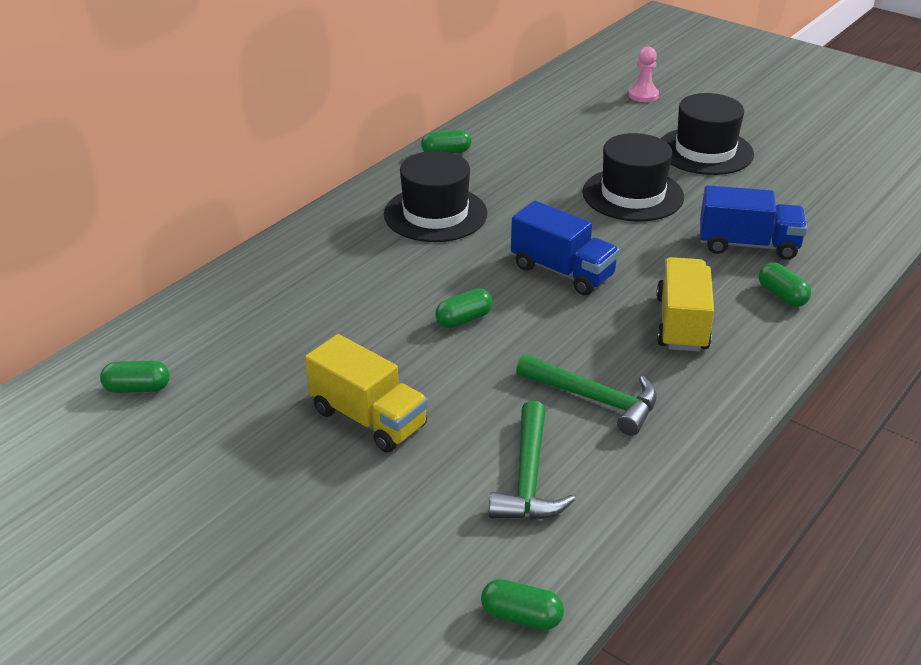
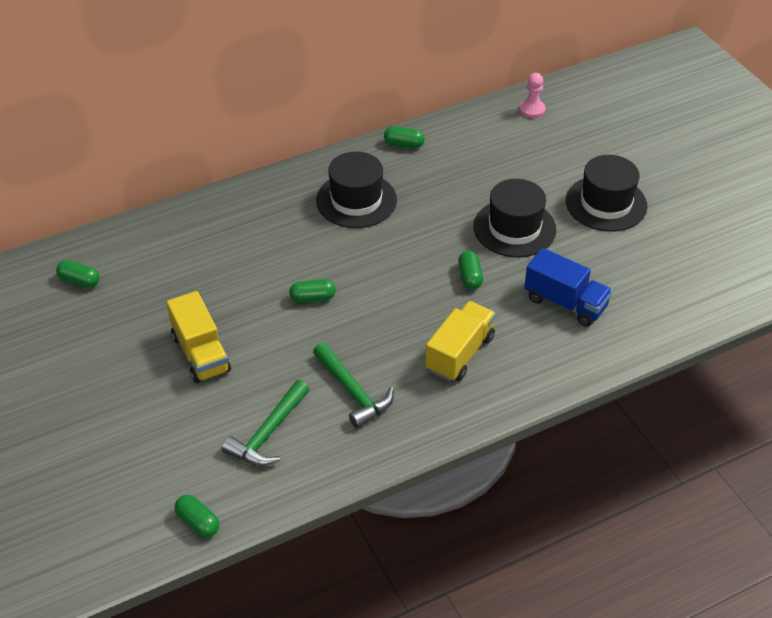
camera: 25 degrees right, 10 degrees up
(562, 272) = (409, 281): blue truck -> none
(643, 95) = (601, 131): pink pawn -> pink pawn (532, 109)
(782, 295) = (553, 355): green capsule -> green capsule (470, 277)

